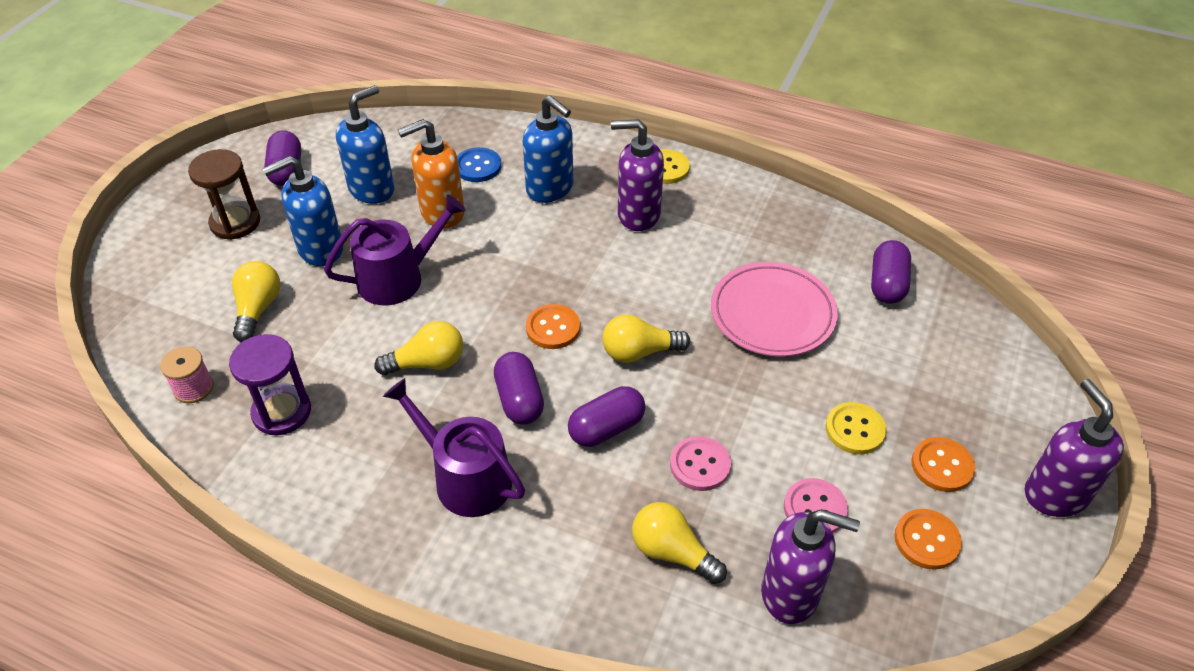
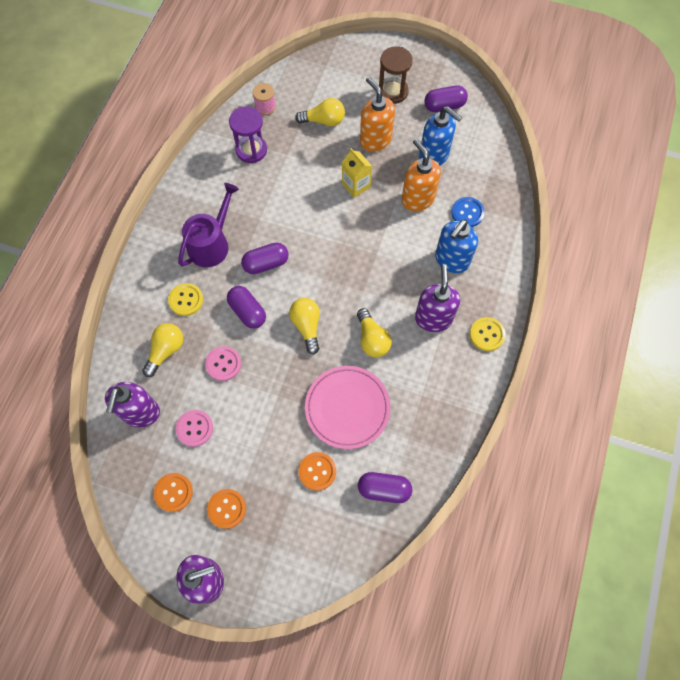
camera: 85 degrees right, 20 degrees up
(320, 250) = (375, 140): blue soap dispenser -> orange soap dispenser
(398, 278) = (356, 185): purple watering can -> yellow carton
(428, 363) = (290, 212): yellow light bulb -> yellow light bulb (372, 339)
(553, 328) = (322, 275): orange button -> orange button (317, 471)
(855, 429) = (252, 456): yellow button -> yellow button (186, 300)

